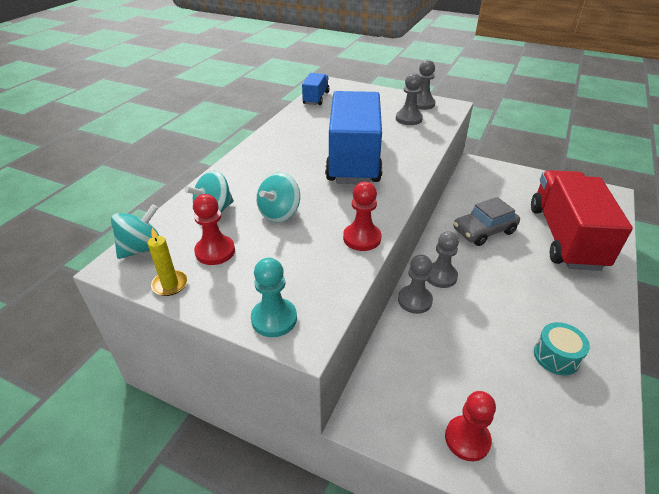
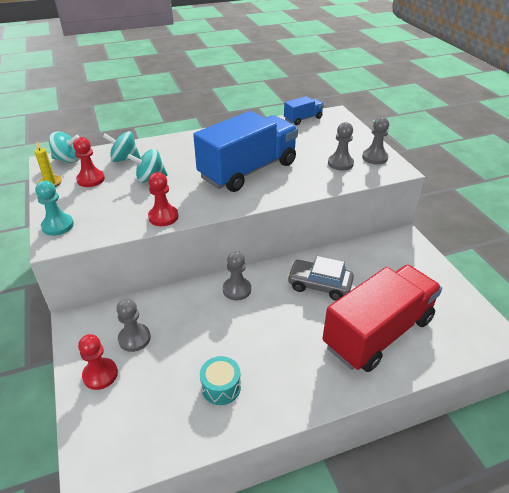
camera: 45 degrees right, 0 degrees up
(414, 300) = (197, 291): grey pawn -> grey pawn (134, 338)

